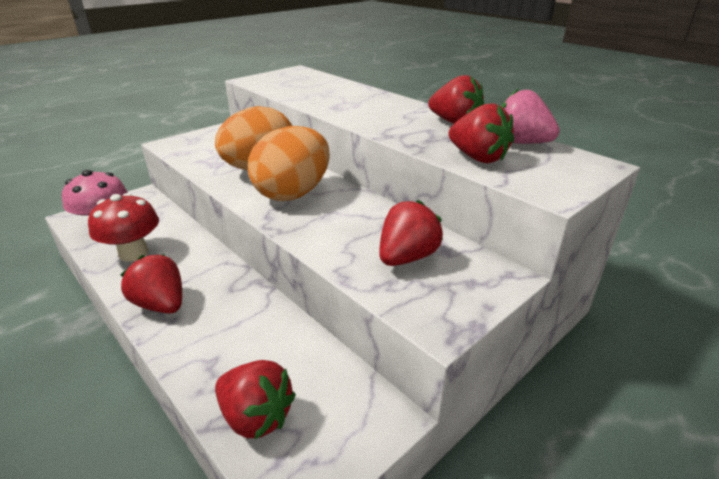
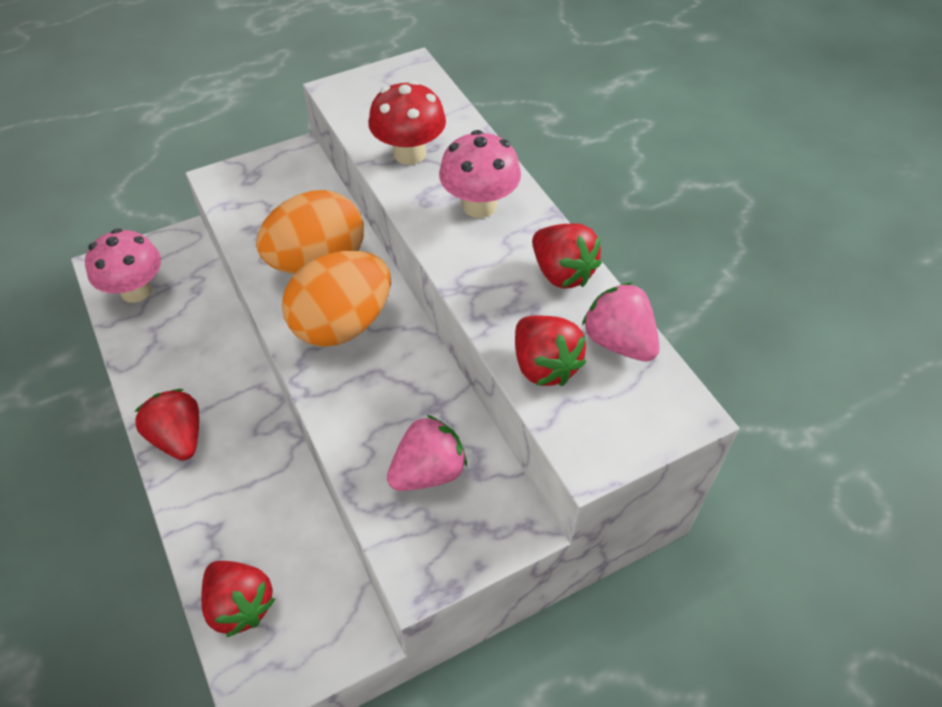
camera: 15 degrees right, 20 degrees up
(133, 253) = (161, 348): red mushroom -> red mushroom (409, 153)
(376, 106) = (479, 205): none -> pink mushroom
(407, 257) = (428, 471): red strawberry -> pink strawberry

